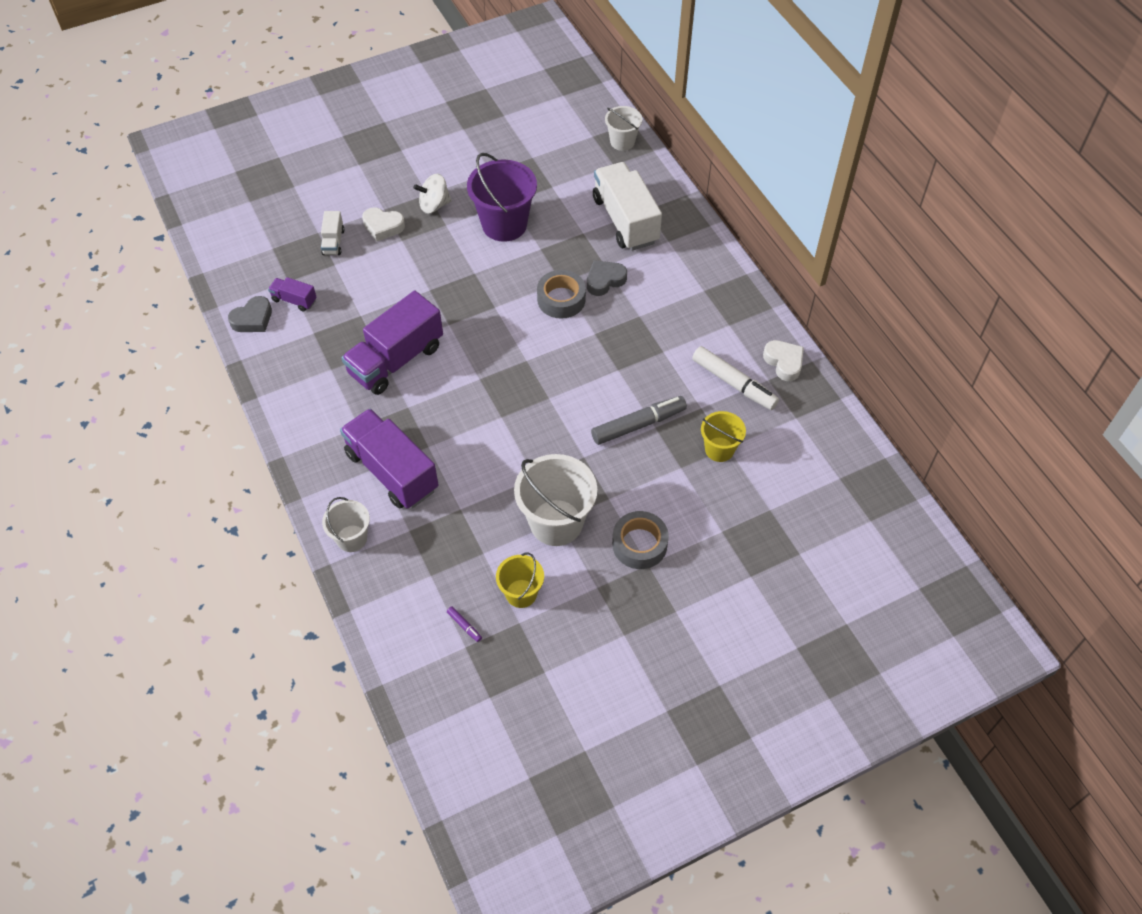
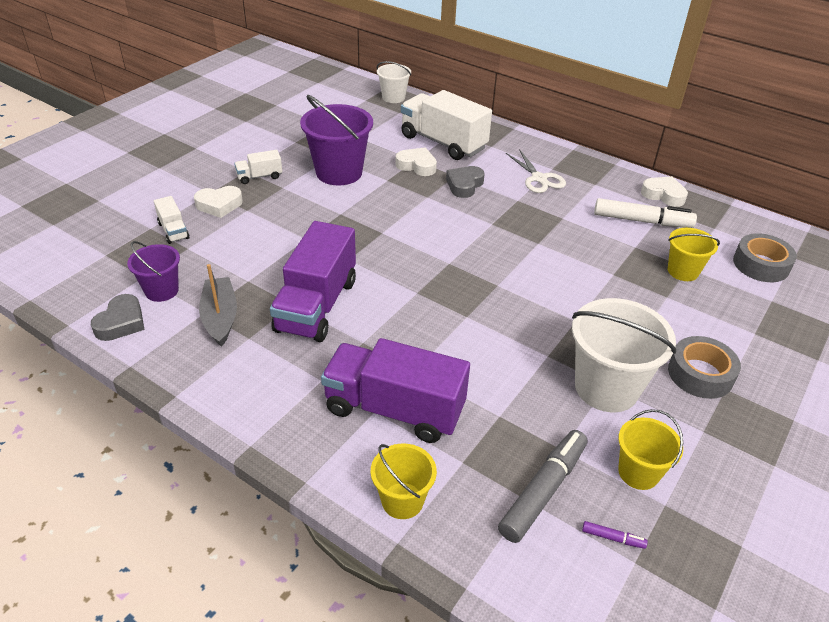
camera: 30 degrees left, 15 degrees down
(294, 300) = (162, 291): purple truck -> purple bucket
(321, 342) = (220, 317): none -> grey boat
(351, 538) = (402, 500): white bucket -> yellow bucket
(434, 205) = (259, 177): white spinning top -> white truck
(561, 299) = (439, 209): grey tape -> grey tape (761, 265)
(579, 241) = (417, 166): none -> white heart
(638, 425) = (597, 277): grey marker -> grey marker (543, 491)
(680, 298) = (539, 179): none -> white scissors

